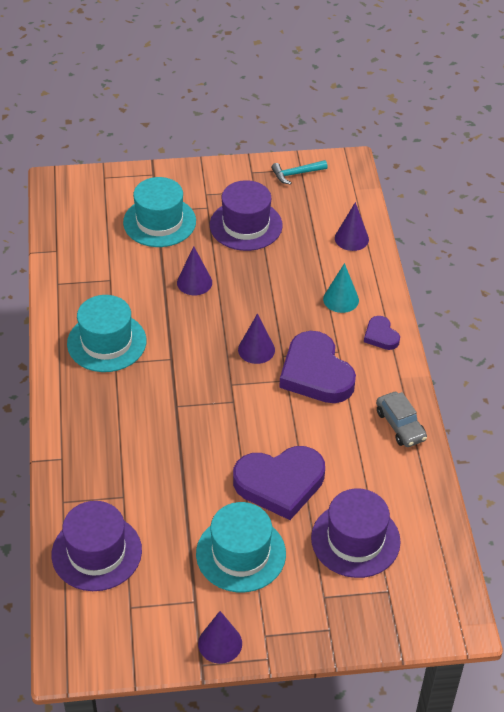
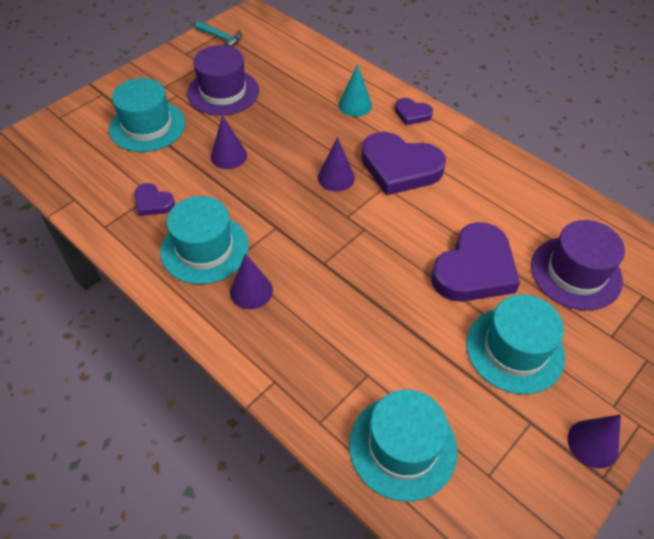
camera: 40 degrees left, 5 degrees up
(96, 552) = (402, 447): purple hat -> turquoise hat
(105, 286) = (153, 202): none -> purple heart
(296, 174) = (221, 38): turquoise hammer -> turquoise hammer turned 90 degrees counterclockwise
(351, 238) = (313, 60): purple cone -> purple cone (251, 291)
(400, 425) = (500, 167): grey car -> none

